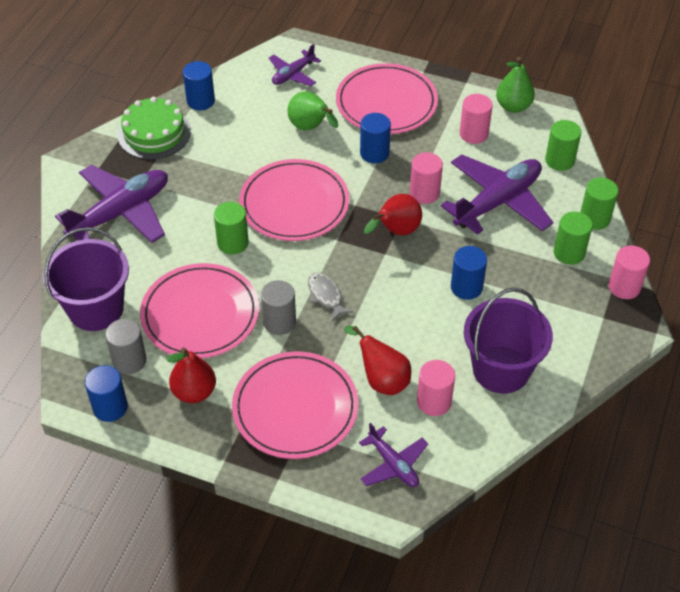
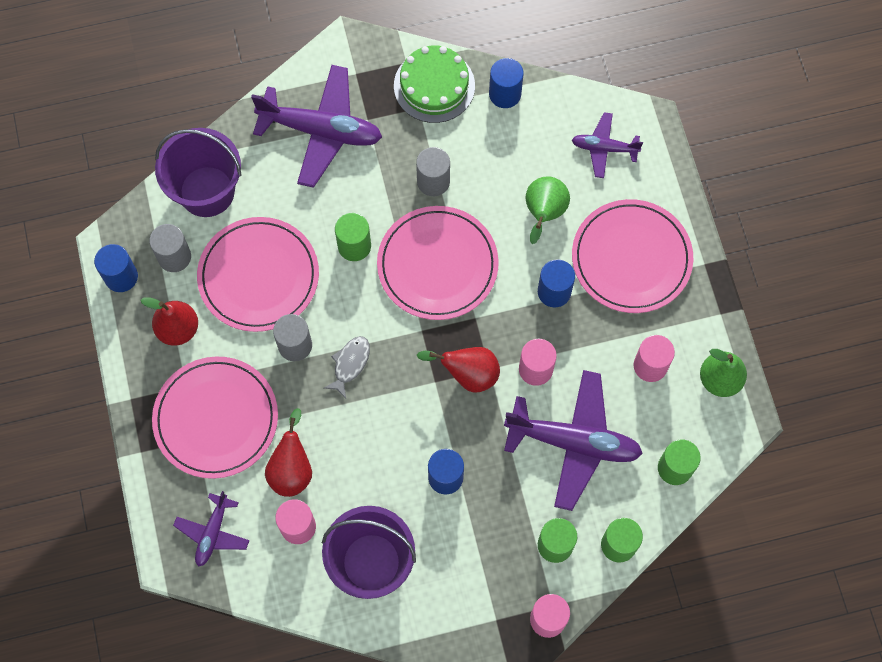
camera: 55 degrees right, 20 degrees up
(227, 172) = (433, 181): none -> grey cylinder

